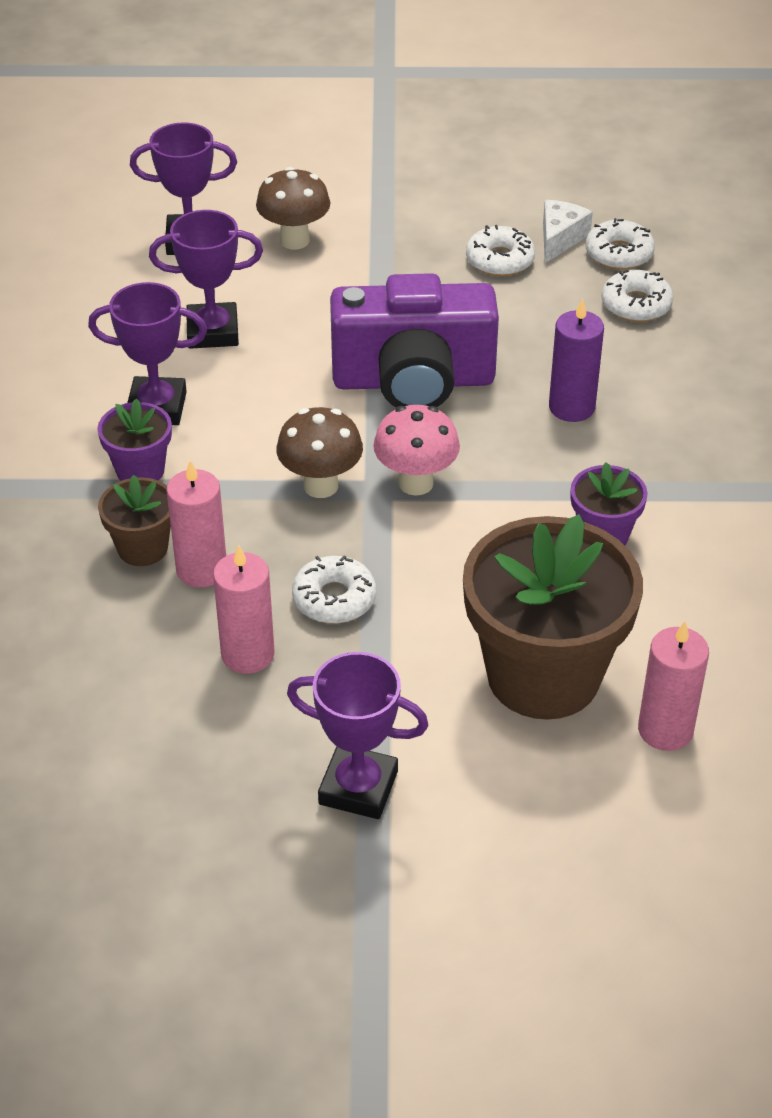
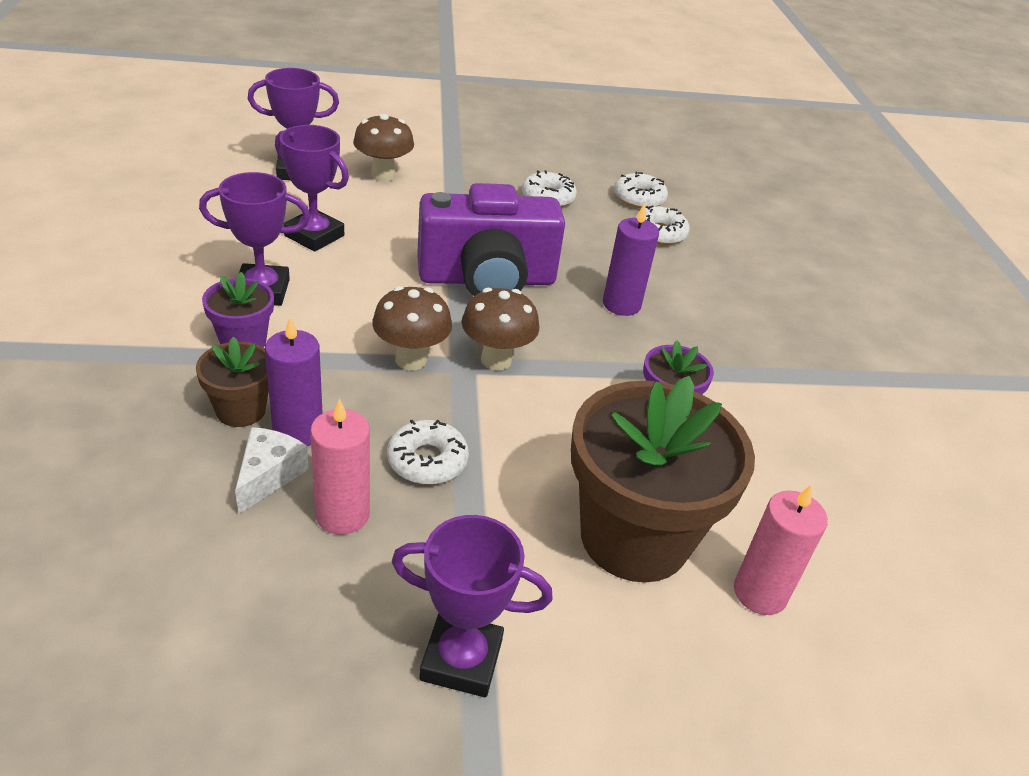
camera: 10 degrees left, 5 degrees down
(201, 570) = (298, 431): pink candle -> purple candle
(213, 332) = (314, 236): purple trophy -> purple trophy turned 45 degrees clockwise
(416, 483) = (496, 360): pink mushroom -> brown mushroom
(560, 239) = (592, 186): white cheese -> white cheese (268, 475)

